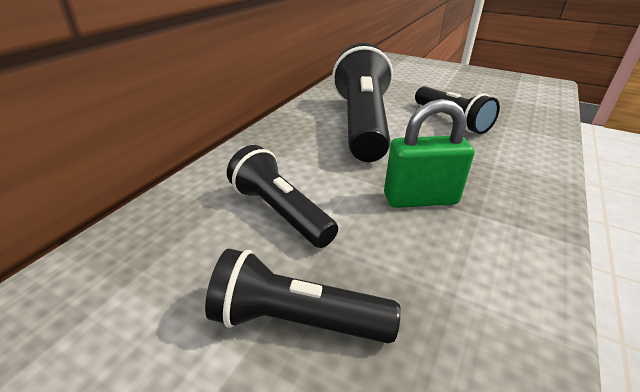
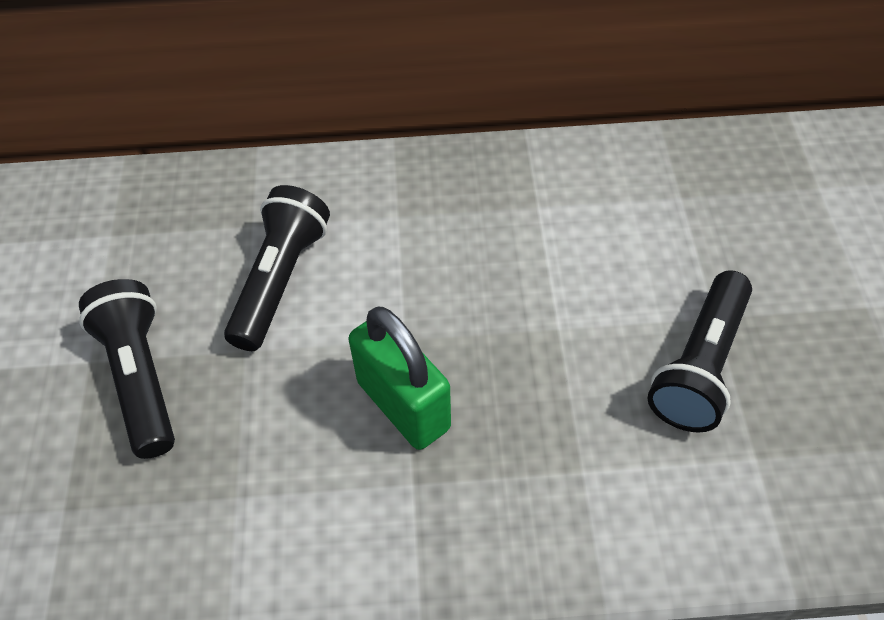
camera: 60 degrees right, 20 degrees up
(361, 124) = (570, 250): black flashlight -> none

